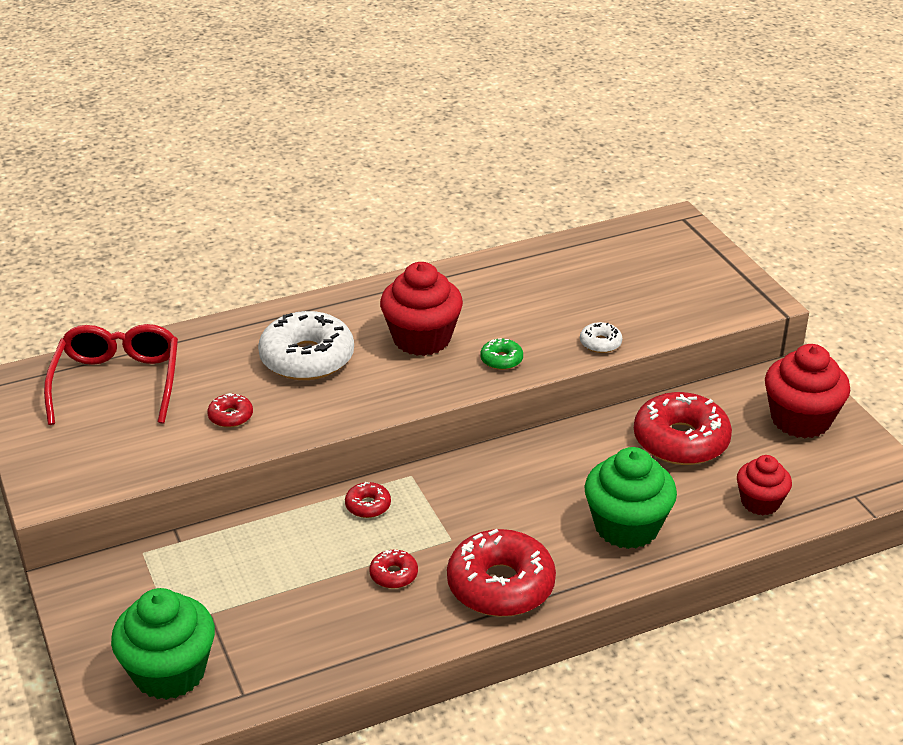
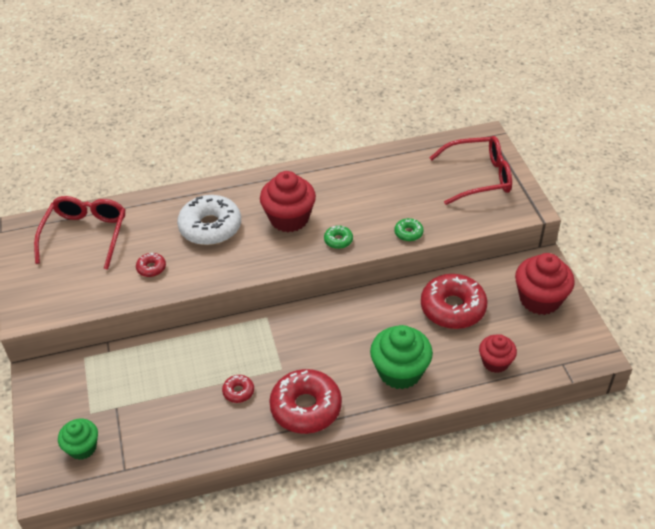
camera: 10 degrees right, 10 degrees up
(169, 672) = (82, 447): green cupcake -> green cupcake, size x0.61
(368, 505) = (233, 337): red donut -> none
(600, 343) = (408, 233): white donut -> green donut
(682, 268) = (480, 177): none -> red glasses

